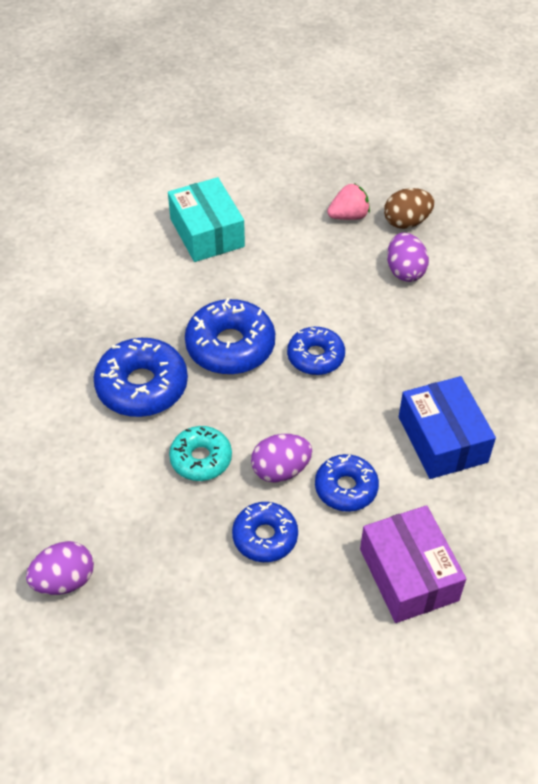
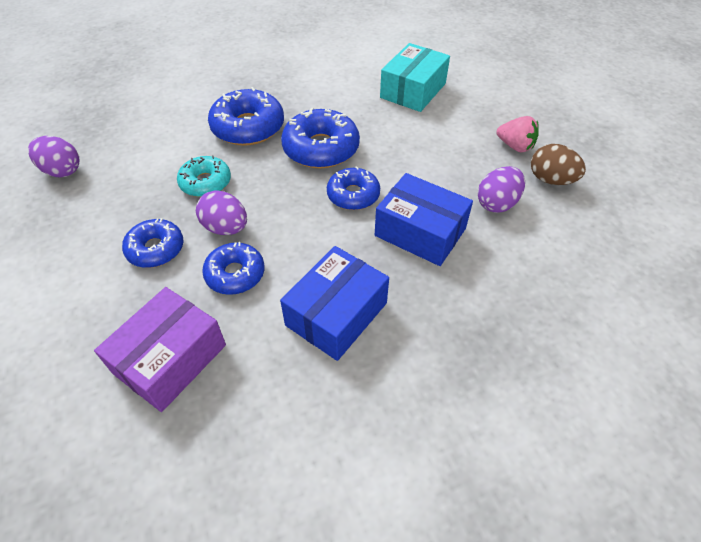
camera: 55 degrees right, 0 degrees up
(397, 337) = (420, 232): none -> blue box

